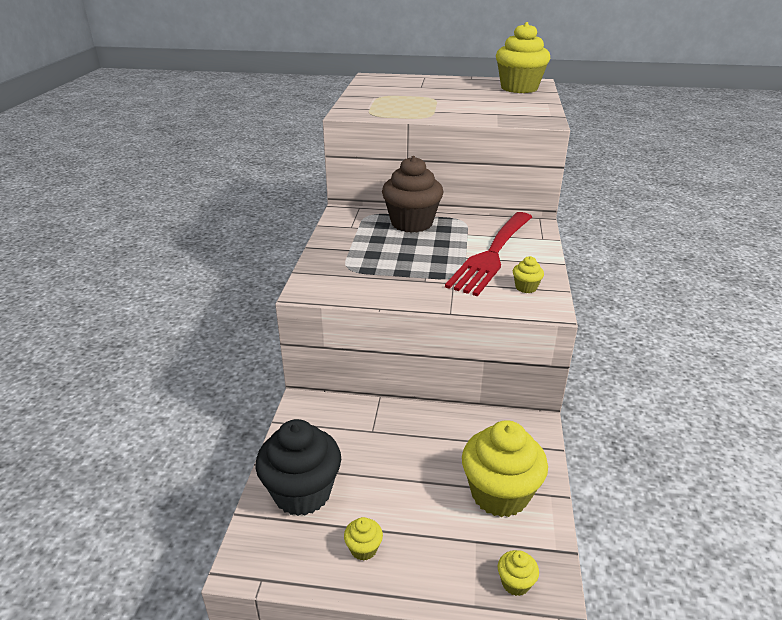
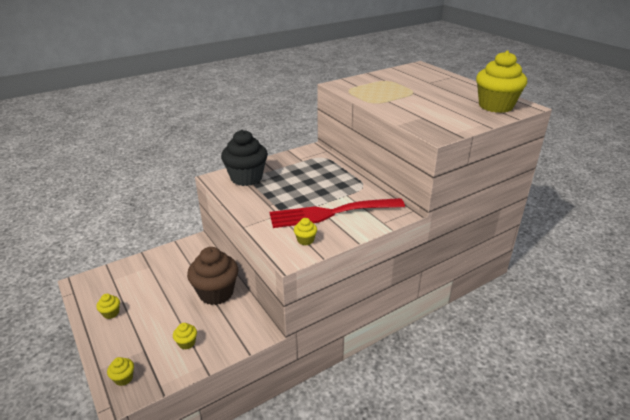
camera: 50 degrees right, 0 degrees up
(302, 493) = (133, 275): black cupcake -> black cupcake (246, 178)
(411, 223) = (332, 173): brown cupcake -> brown cupcake (216, 293)
(499, 494) = (187, 343): yellow cupcake -> yellow cupcake, size x0.43

